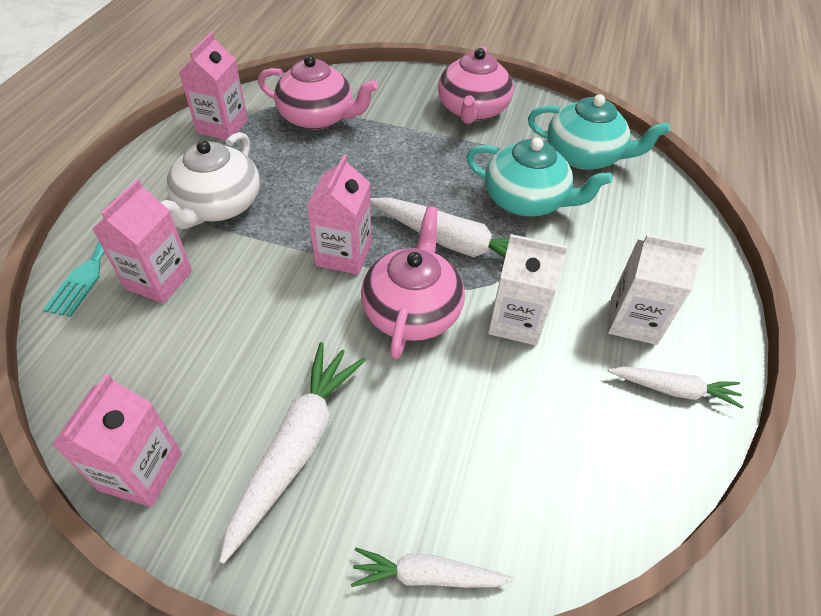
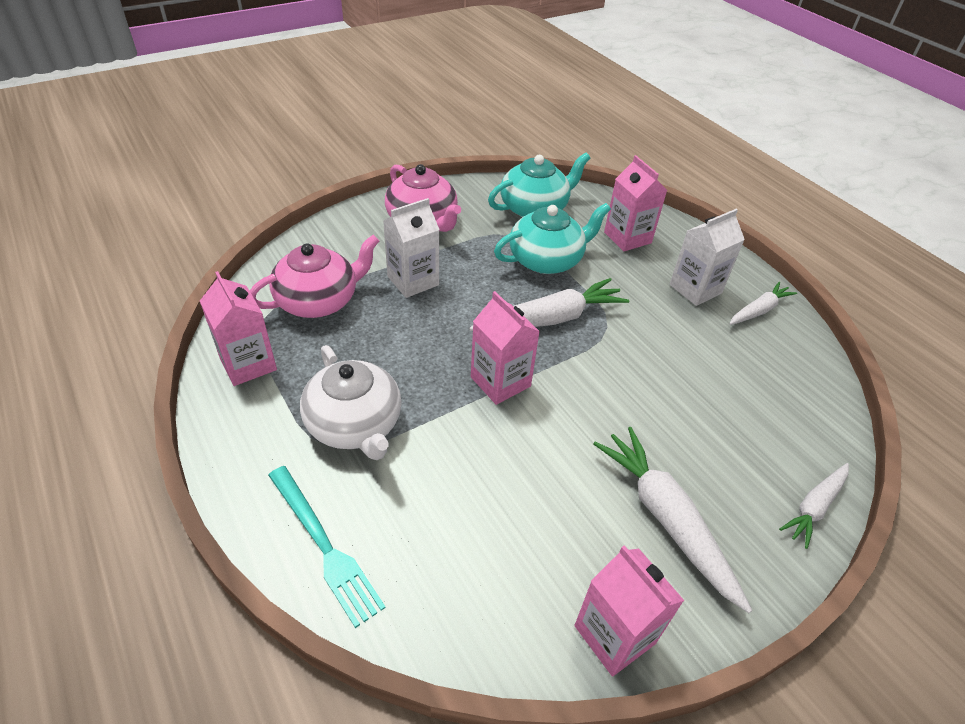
camera: 50 degrees left, 5 degrees down
(159, 280) = (405, 515): pink carton -> pink carton (627, 237)
(412, 310) = (594, 380): pink teapot -> none
(516, 321) = (650, 337): white carton -> white carton (413, 281)

